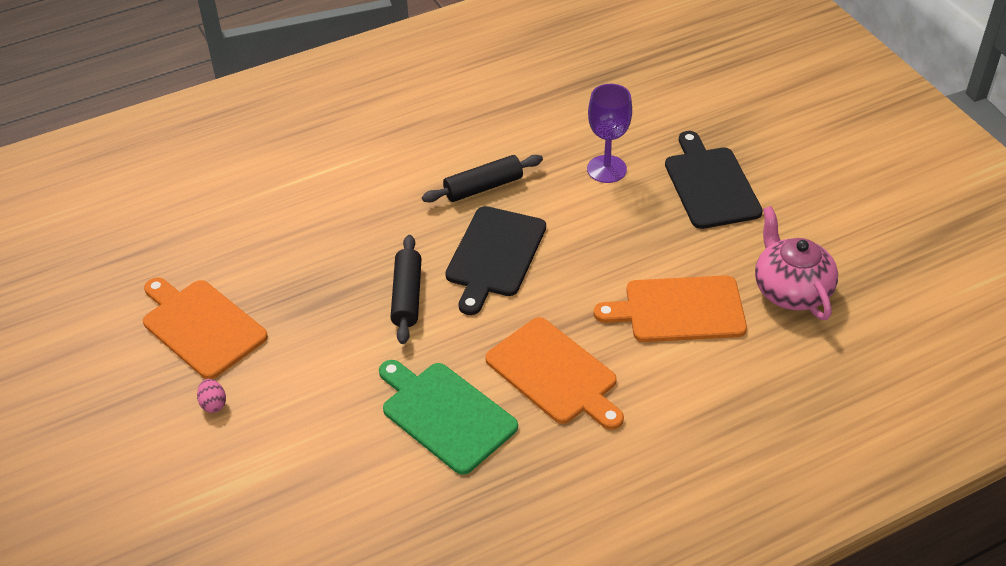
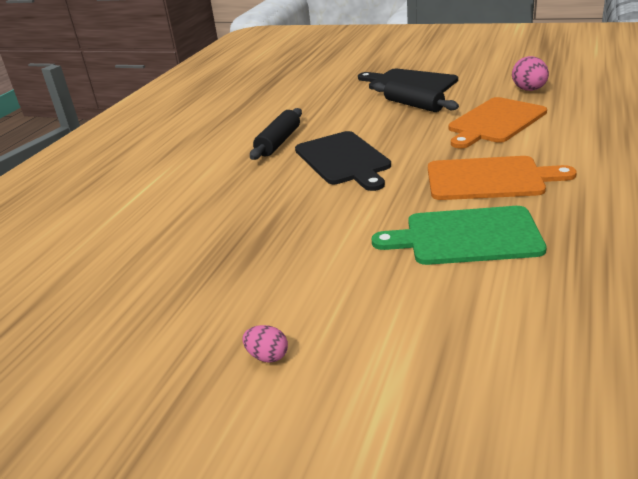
camera: 40 degrees left, 15 degrees down
(201, 326) = (169, 318): orange cutting board -> none
(407, 296) = (320, 205): black rolling pin -> black rolling pin (413, 105)
(606, 169) = (341, 103): purple goblet -> none
(791, 290) = (529, 90): pink teapot -> pink egg

